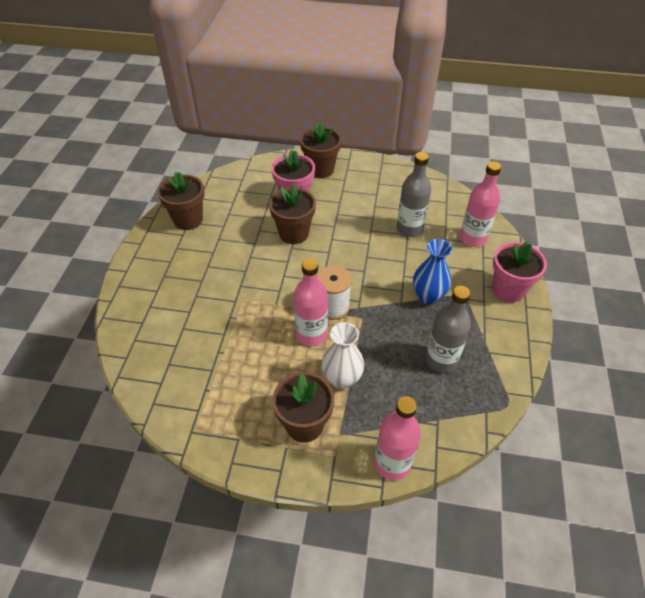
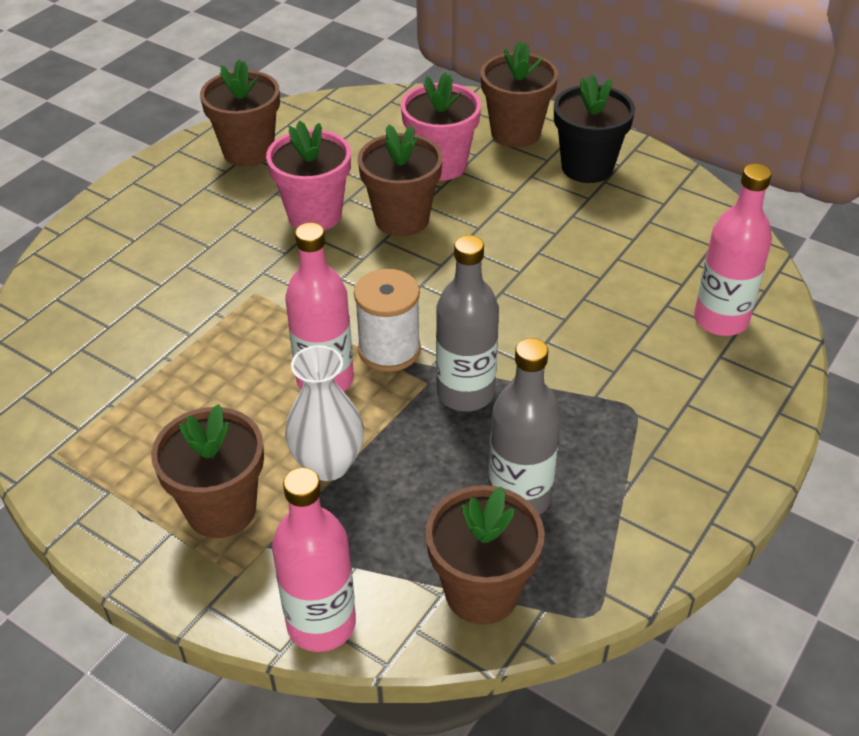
camera: 25 degrees right, 5 degrees down
(366, 178) = (587, 167): none -> black flower pot
(409, 229) = (610, 269): grey bottle -> grey bottle (465, 393)
(428, 296) = (568, 387): blue vase -> none
(454, 415) = (482, 592): none -> brown flower pot
(508, 290) = (730, 426): pink flower pot -> pink flower pot (314, 215)

